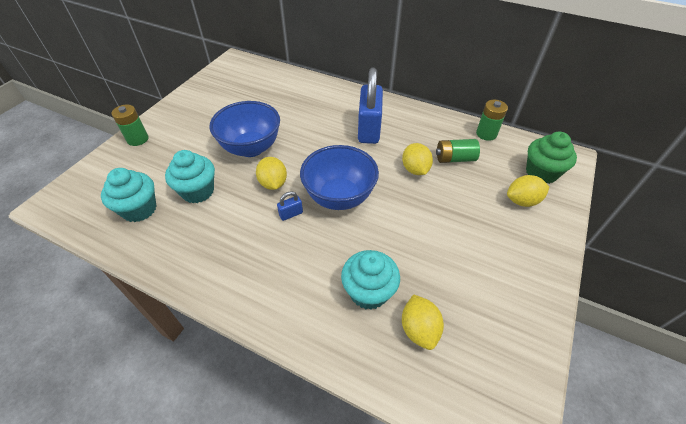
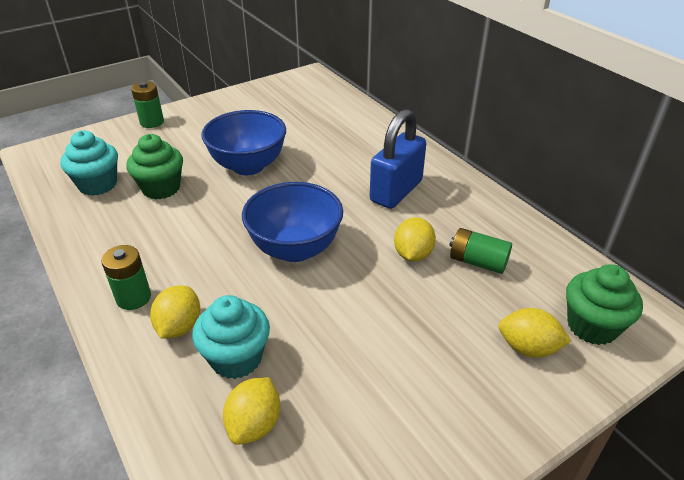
camera: 30 degrees right, 10 degrees down
(198, 191) = (161, 188): turquoise cupcake -> green cupcake
(273, 183) = (238, 208): yellow lemon -> yellow lemon (179, 327)
(291, 214) = (229, 245): blue padlock -> none
(486, 134) = (552, 249): green battery -> green battery (133, 298)

